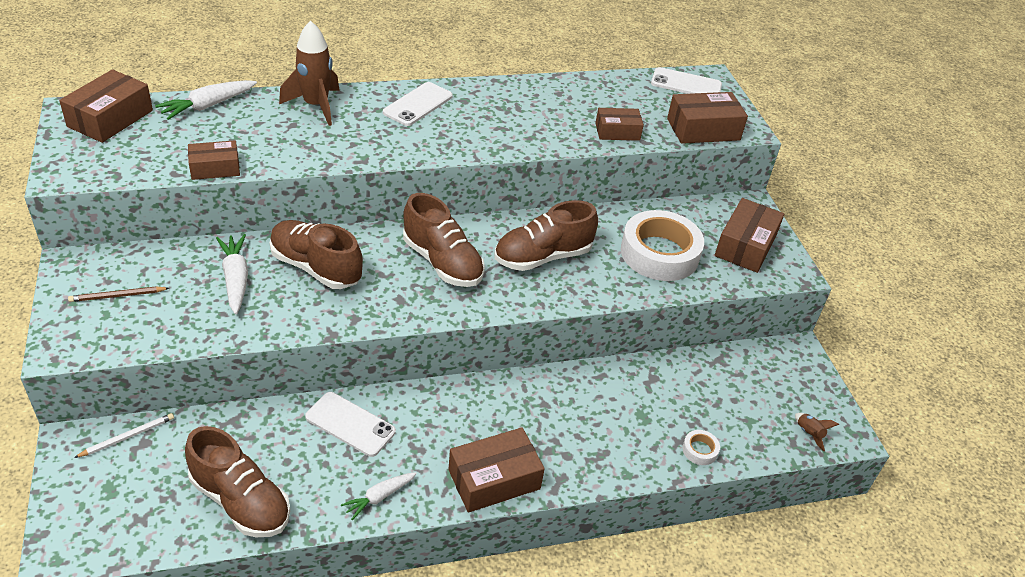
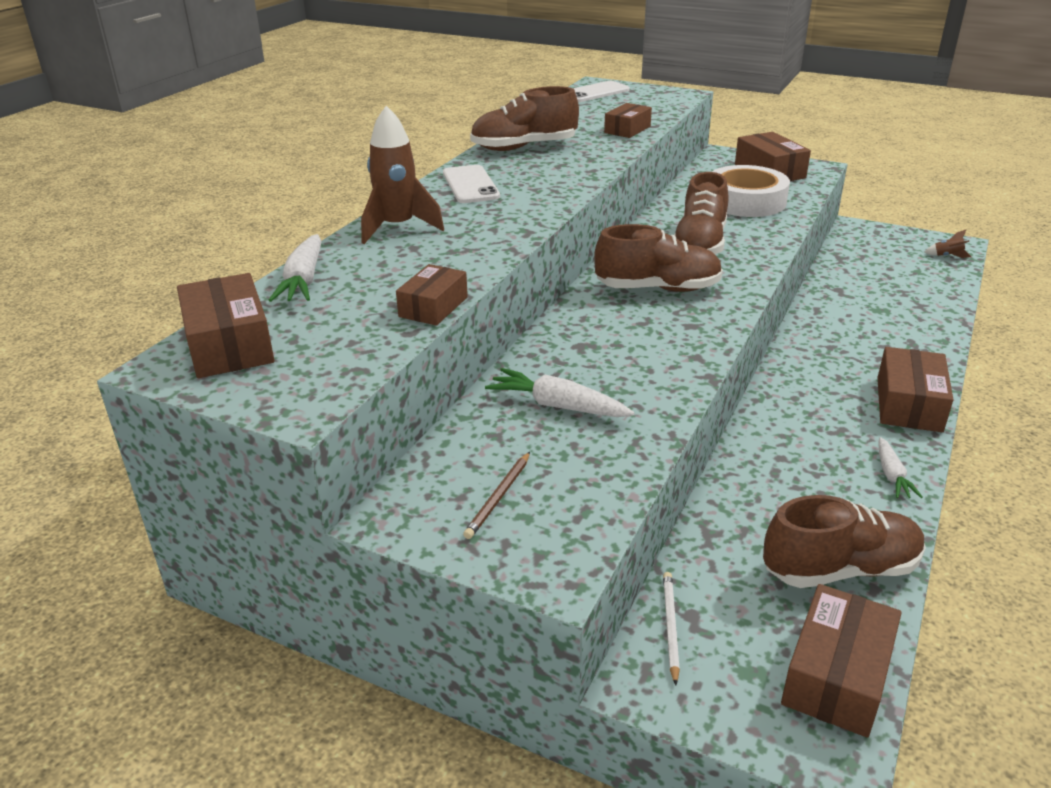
camera: 45 degrees left, 10 degrees down
(316, 267) = (592, 353): brown shoe -> brown shoe (524, 147)
(350, 424) = (775, 457): white phone -> none
(699, 450) = (936, 301): white tape -> none
(703, 129) = (664, 105): brown box -> brown box (837, 675)

